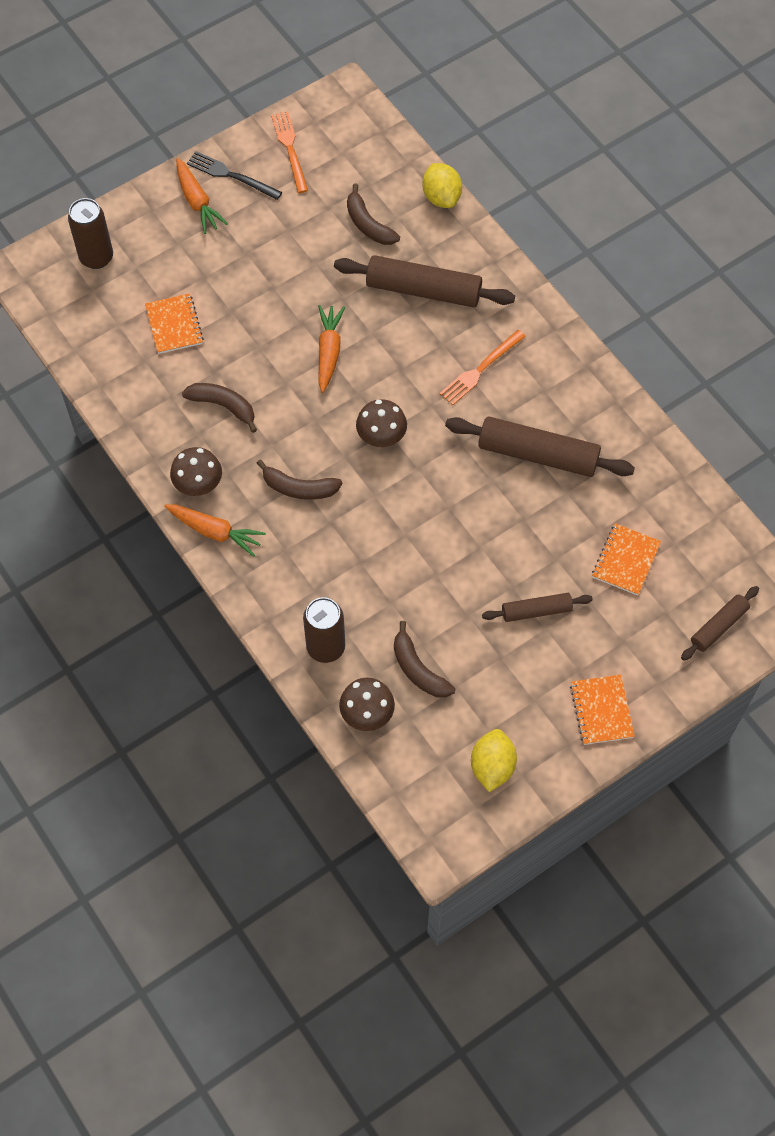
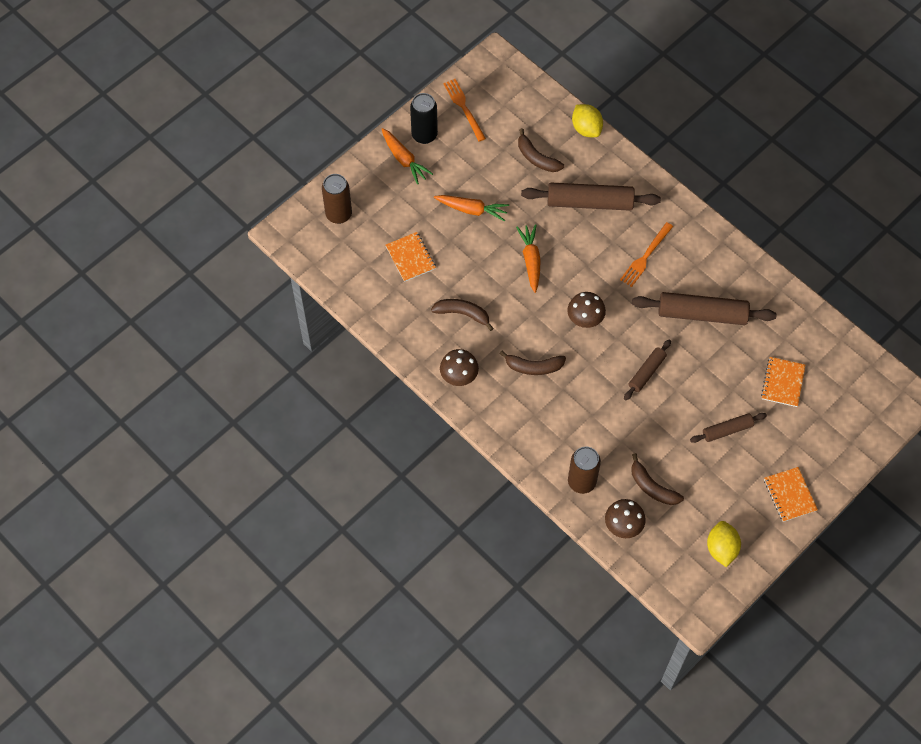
camera: 10 degrees left, 0 degrees up
(215, 532) = (480, 409): orange carrot -> orange carrot (472, 210)
(231, 175) = (424, 135): black fork -> black can
(718, 626) = (859, 420): brown rolling pin -> brown rolling pin (647, 372)

